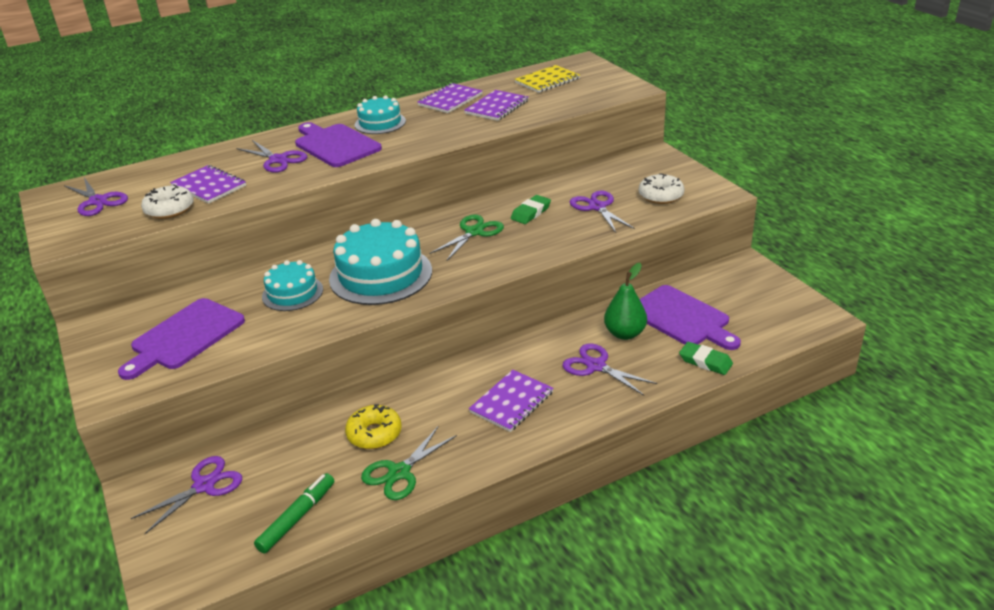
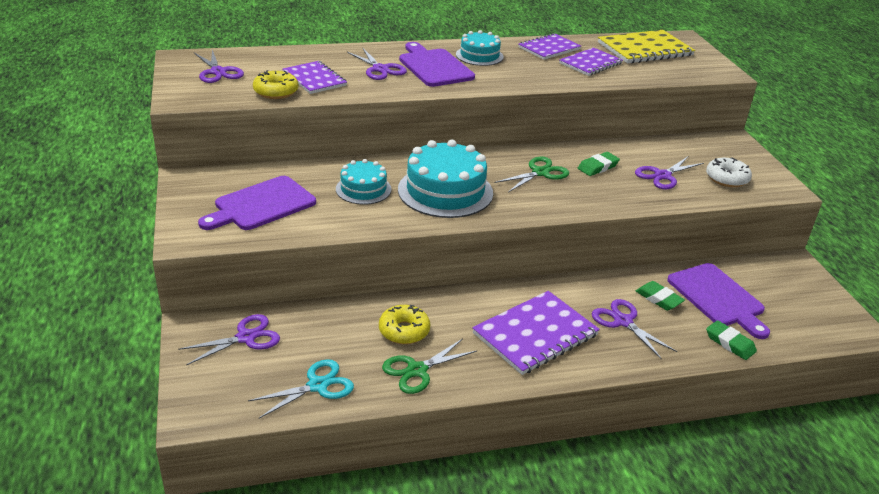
camera: 10 degrees right, 0 degrees up
(169, 209) = (276, 92): white donut -> yellow donut
(297, 517) = (317, 386): green marker -> turquoise scissors
(512, 402) = (535, 334): purple notebook -> purple notebook, size x1.53
(547, 81) = (645, 49): yellow notebook -> yellow notebook, size x1.53
(597, 207) = (662, 175): purple scissors -> purple scissors turned 120 degrees counterclockwise
(625, 333) = (659, 299): green pear -> green eraser

